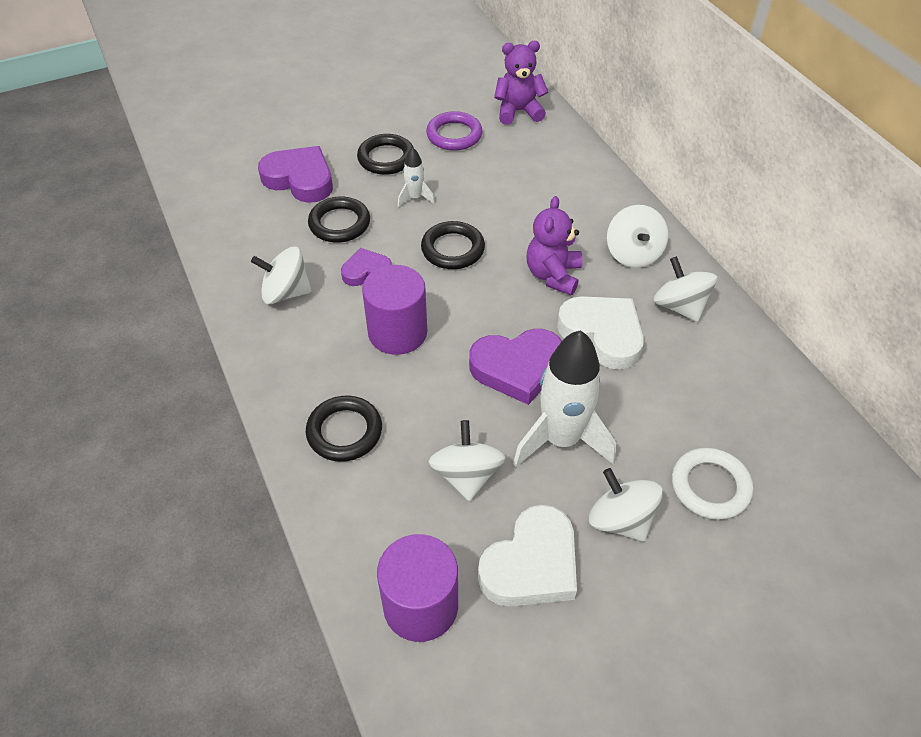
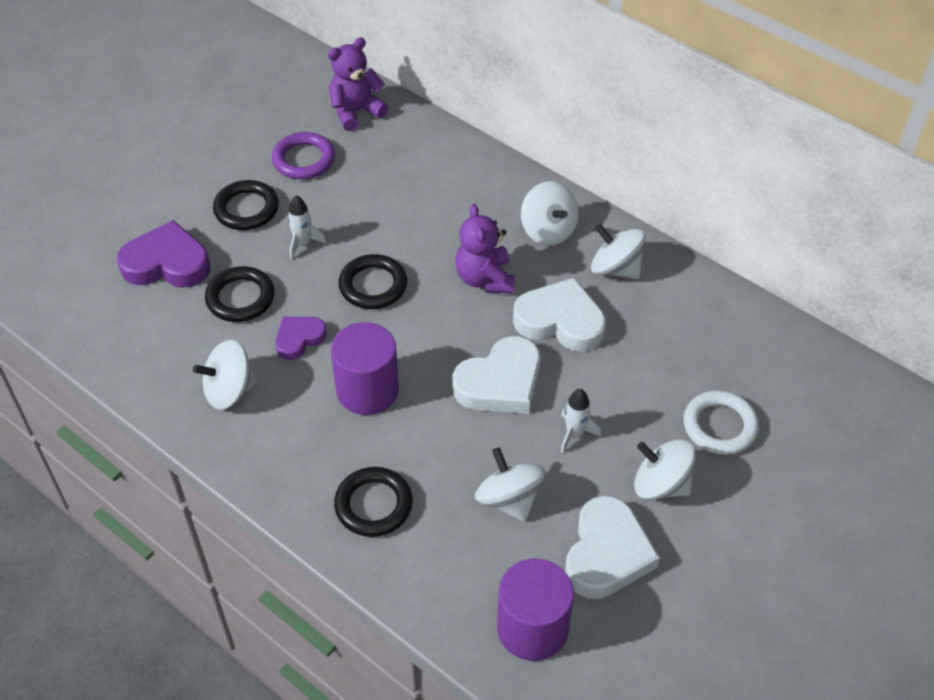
camera: 25 degrees left, 0 degrees up
(517, 368) = (500, 383): purple heart -> white heart
(561, 439) = (574, 434): white rocket -> white rocket, size x0.47

